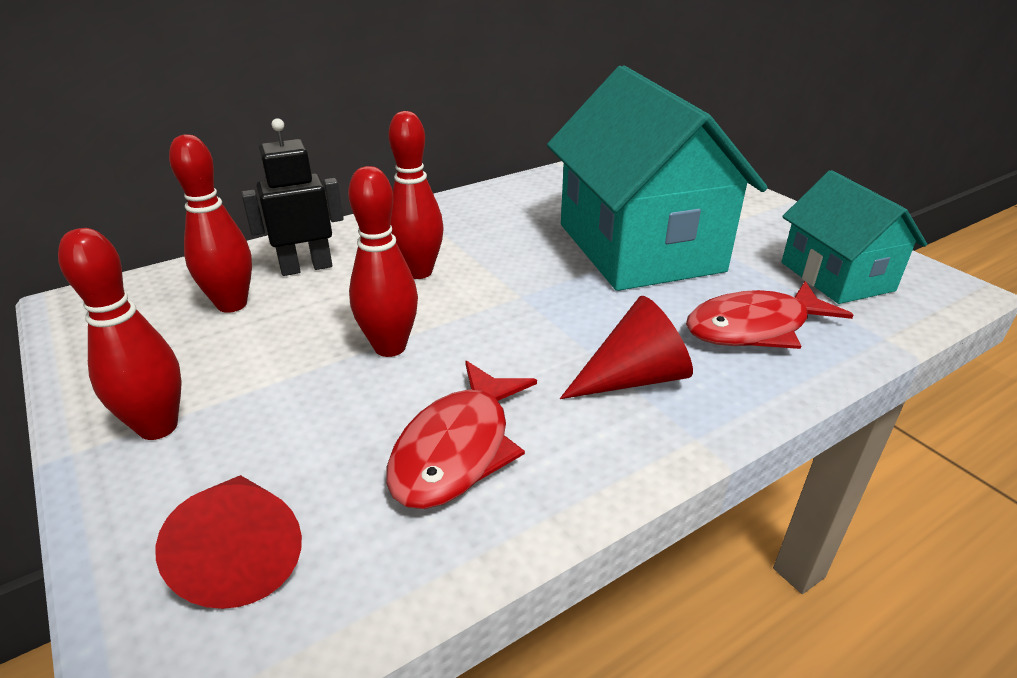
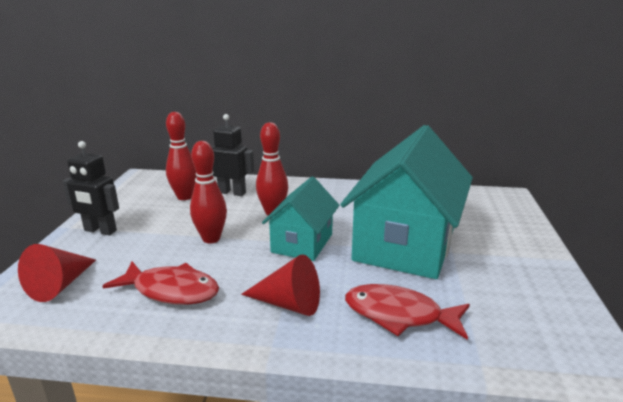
camera: 40 degrees right, 10 degrees down
(158, 427) = (100, 231): red bowling pin -> black robot
(457, 449) = (171, 291): red fish -> red fish turned 135 degrees counterclockwise
(836, 276) = (514, 315): turquoise house -> turquoise house (302, 243)

